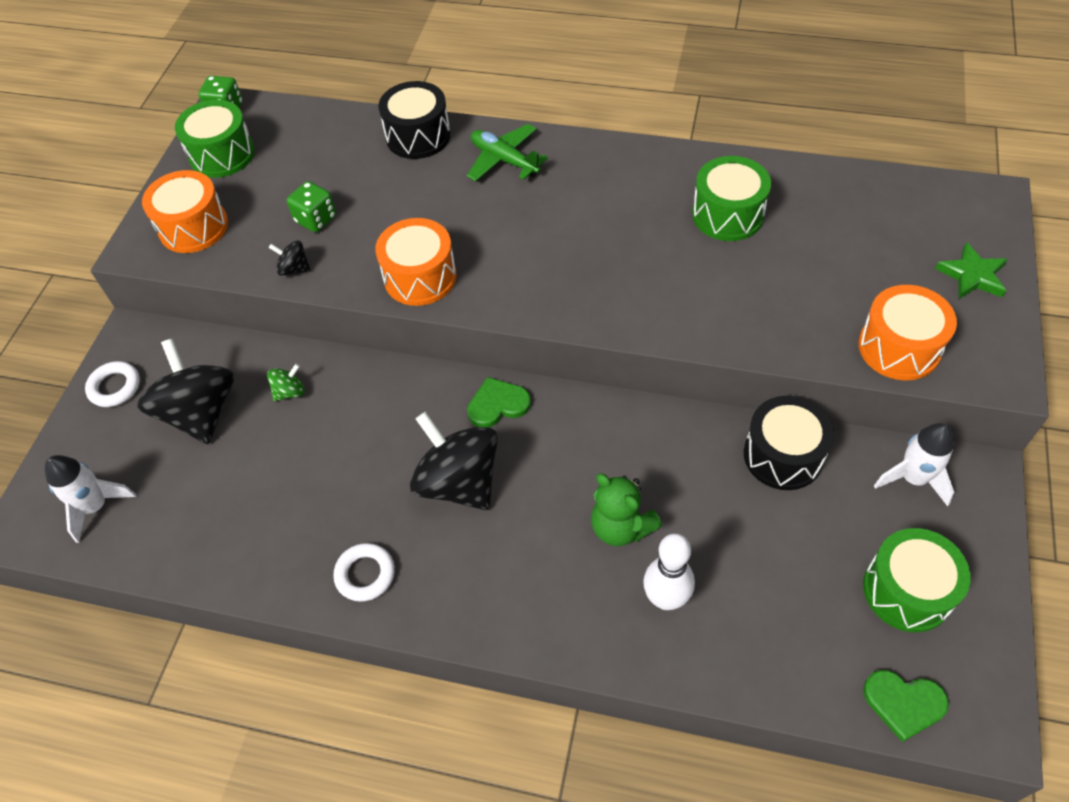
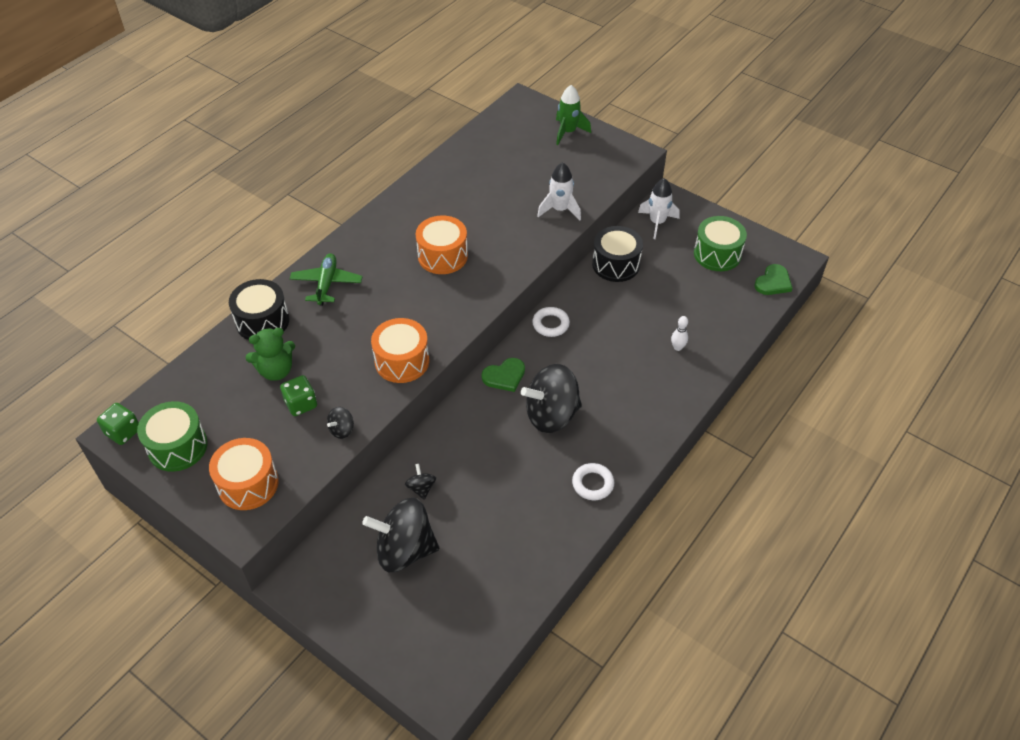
camera: 70 degrees left, 5 degrees down
(96, 506) = (451, 638): white rocket -> white rocket (560, 210)
(115, 387) = (341, 605): white ring -> white ring (550, 324)
(290, 392) = (421, 488): green spinning top -> black spinning top
(498, 404) = (504, 376): green heart -> green heart turned 120 degrees counterclockwise
(504, 160) = (326, 284): green plane -> green plane turned 120 degrees clockwise
(621, 527) = (624, 349): green teddy bear -> green teddy bear (276, 370)
(666, 599) = (677, 347): white bowling pin -> white bowling pin, size x0.57
(727, 215) = (457, 201): green drum -> none
(899, 347) = (596, 178): orange drum -> orange drum (442, 256)
(972, 275) = (568, 132): green star -> green rocket

